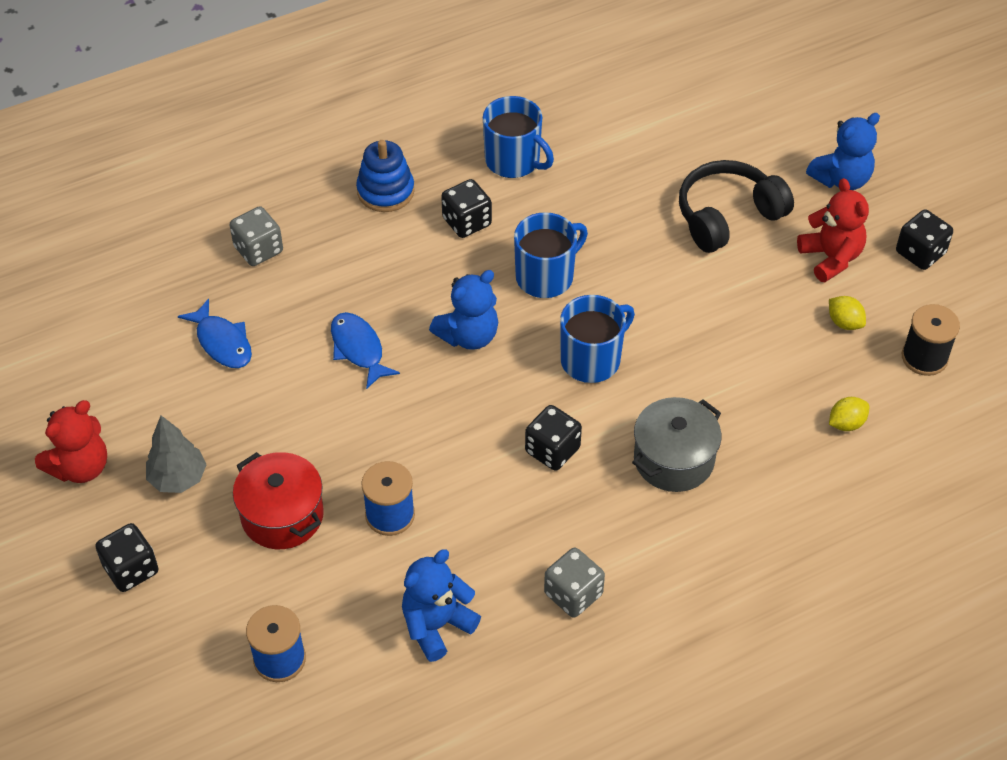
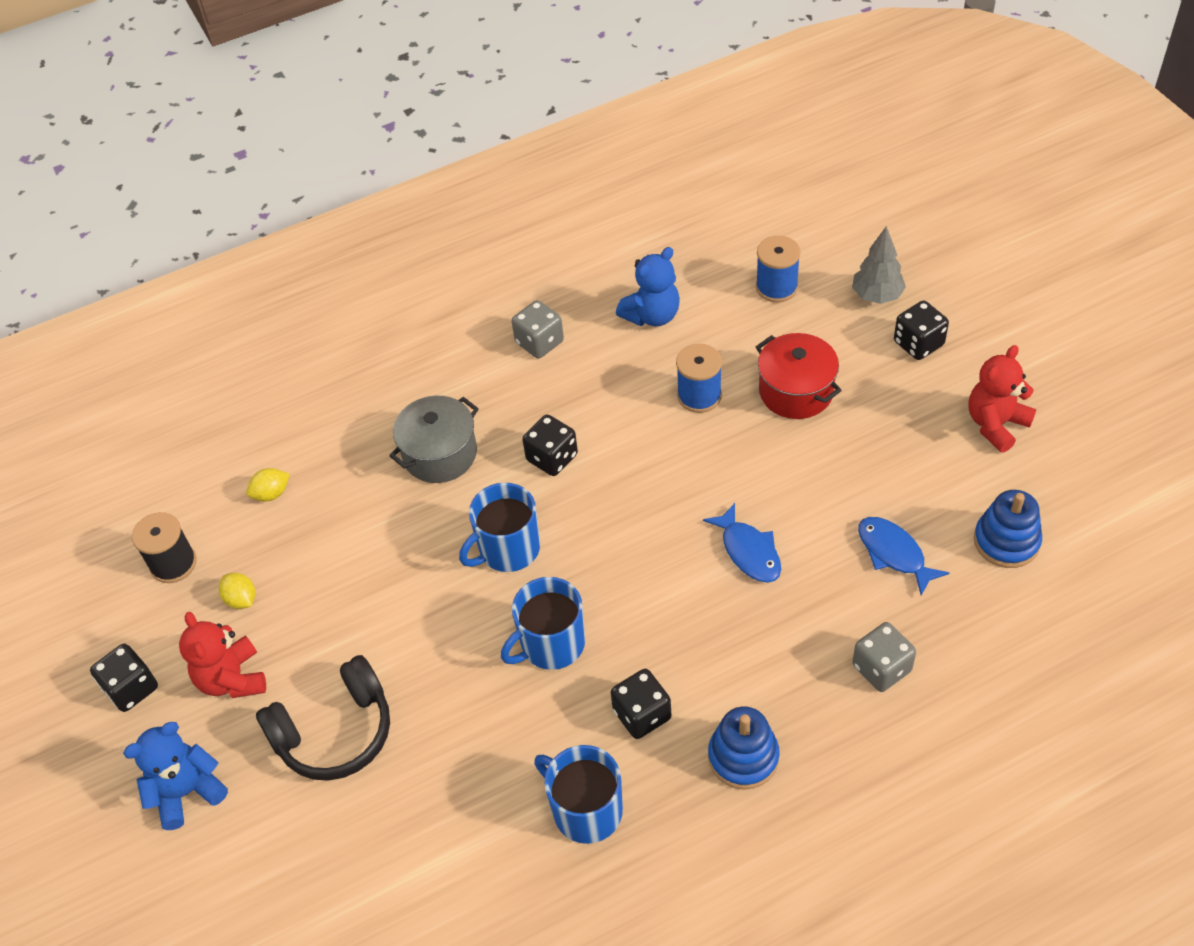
camera: 175 degrees left, 0 degrees up
(114, 349) = (1006, 541): none -> blue stacking toy
(178, 479) = (899, 418): grey tree -> grey tree (876, 296)
(468, 336) = (635, 570): blue teddy bear -> none

